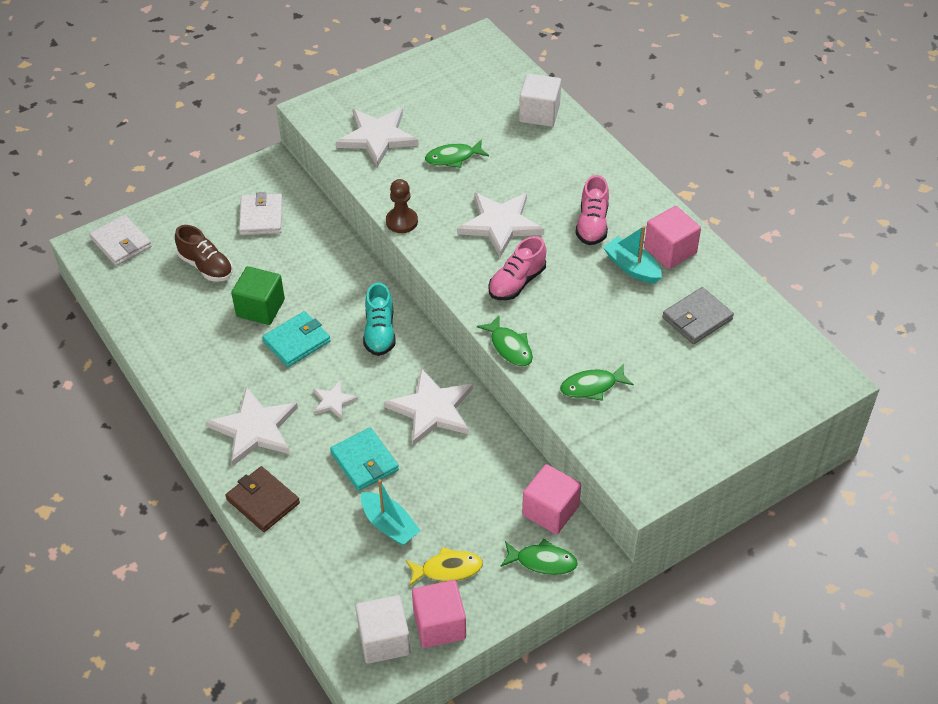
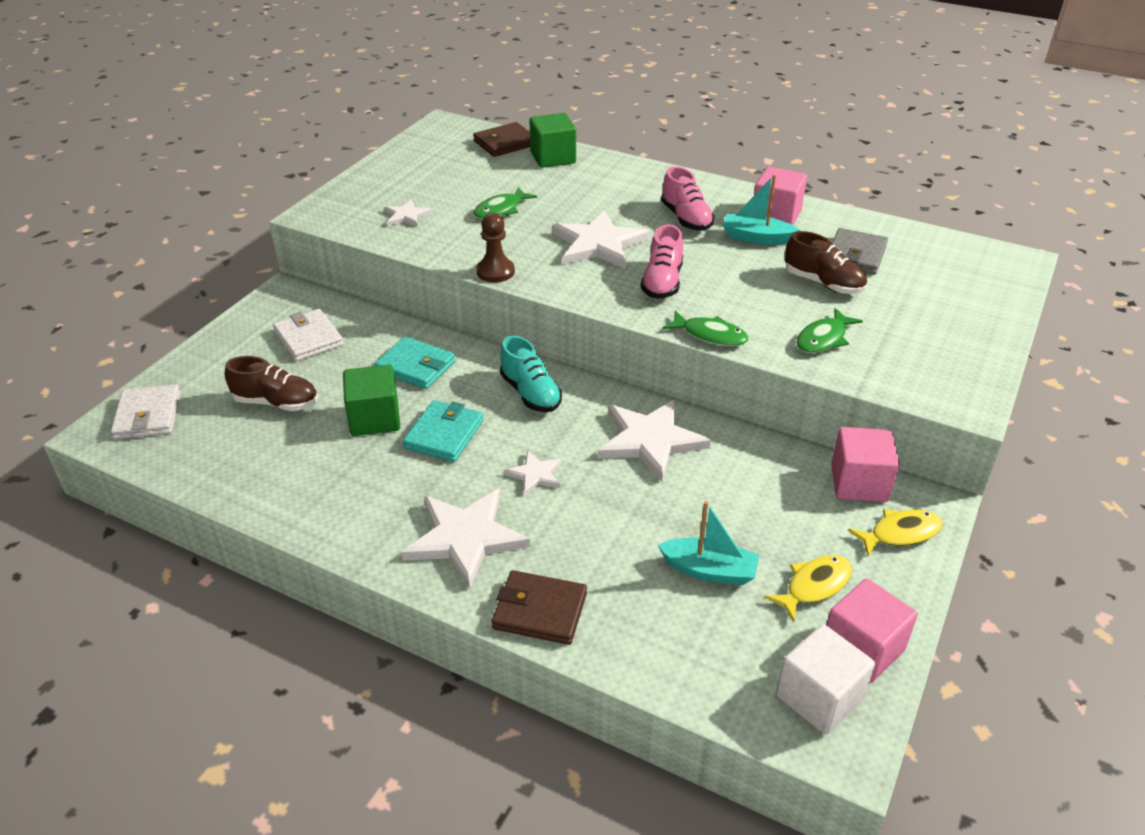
camera: 30 degrees left, 10 degrees down
(121, 243) = (148, 415): white wallet -> white wallet turned 60 degrees clockwise
(364, 461) = (623, 519): turquoise wallet -> turquoise wallet (416, 366)
(377, 137) = (406, 216): white star -> white star, size x0.51
(513, 82) = (505, 143): none -> brown wallet
(539, 113) = (553, 158): white cube -> green cube
(542, 561) = (900, 533): green fish -> yellow fish
(642, 335) = (823, 283): none -> brown shoe

